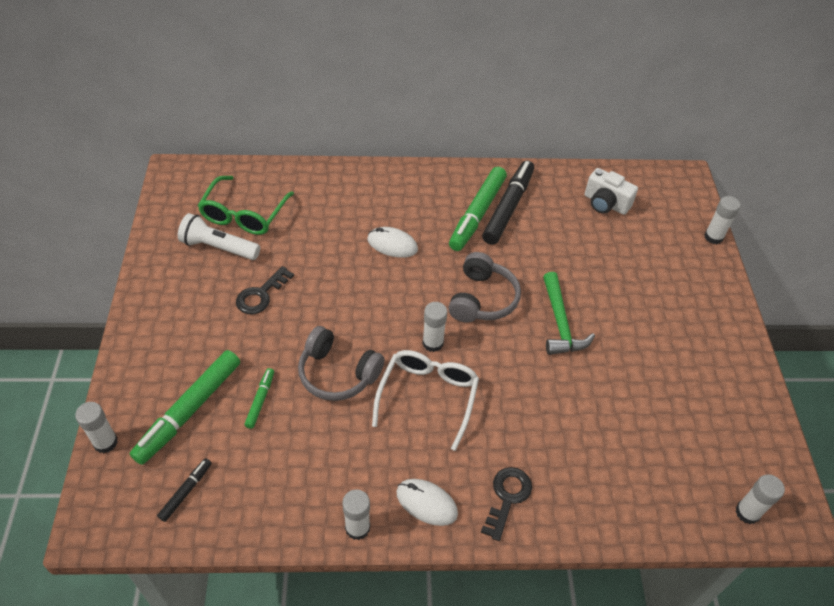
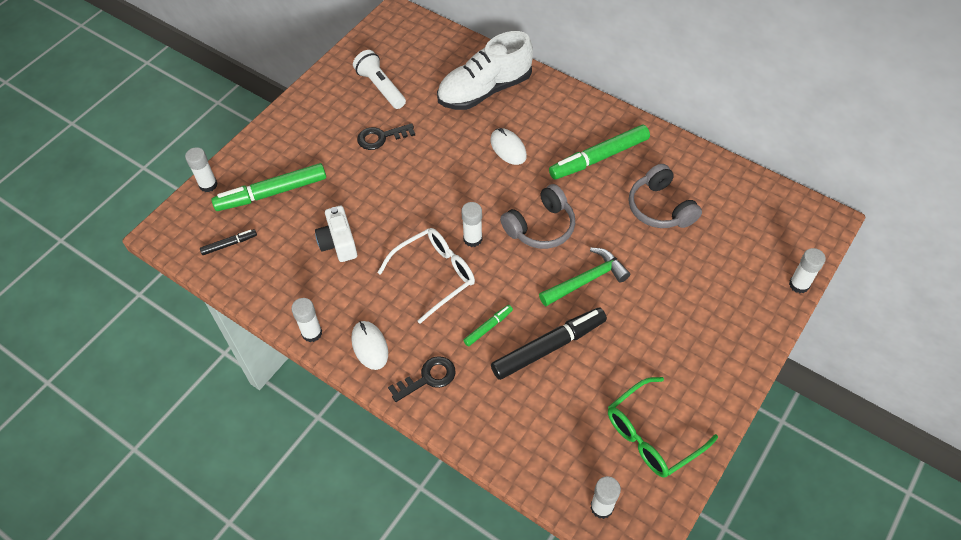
camera: 40 degrees right, 5 degrees up
(244, 214) = (418, 71): green glasses -> green glasses (652, 435)
(260, 400) = (320, 212): green marker -> green marker (488, 327)
(325, 203) = (484, 90): none -> white shoe
(338, 373) = (386, 222): grey headphones -> grey headphones (660, 208)
(508, 207) = (630, 165): black marker -> black marker (549, 347)
(560, 323) = (586, 280): green hammer -> green hammer turned 150 degrees counterclockwise
(605, 203) = (722, 204): white camera -> white camera (338, 243)

